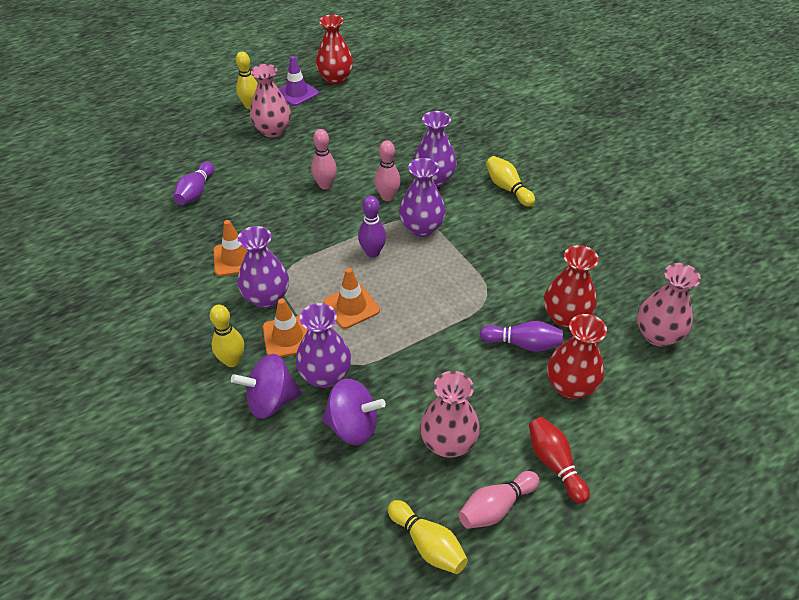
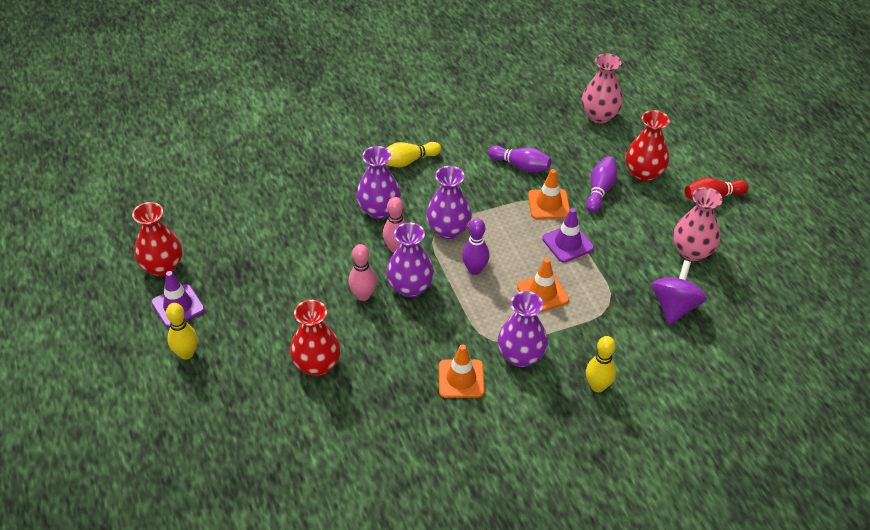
camera: 80 degrees left, 0 degrees up
(196, 192) = (341, 413): purple bowling pin -> purple bowling pin (521, 166)
(271, 401) = (645, 359): purple spinning top -> none
(273, 130) = (247, 334): pink vase -> none
(287, 337) = (573, 343): orange traffic cone -> orange traffic cone (549, 204)
(325, 375) = (620, 319): purple vase -> purple vase (410, 287)
(428, 321) = (568, 243): none -> purple traffic cone
(428, 544) = (776, 276): yellow bowling pin -> none
(496, 507) = (747, 235): pink bowling pin -> none
(565, 317) = (574, 160): red vase -> red vase (317, 364)

